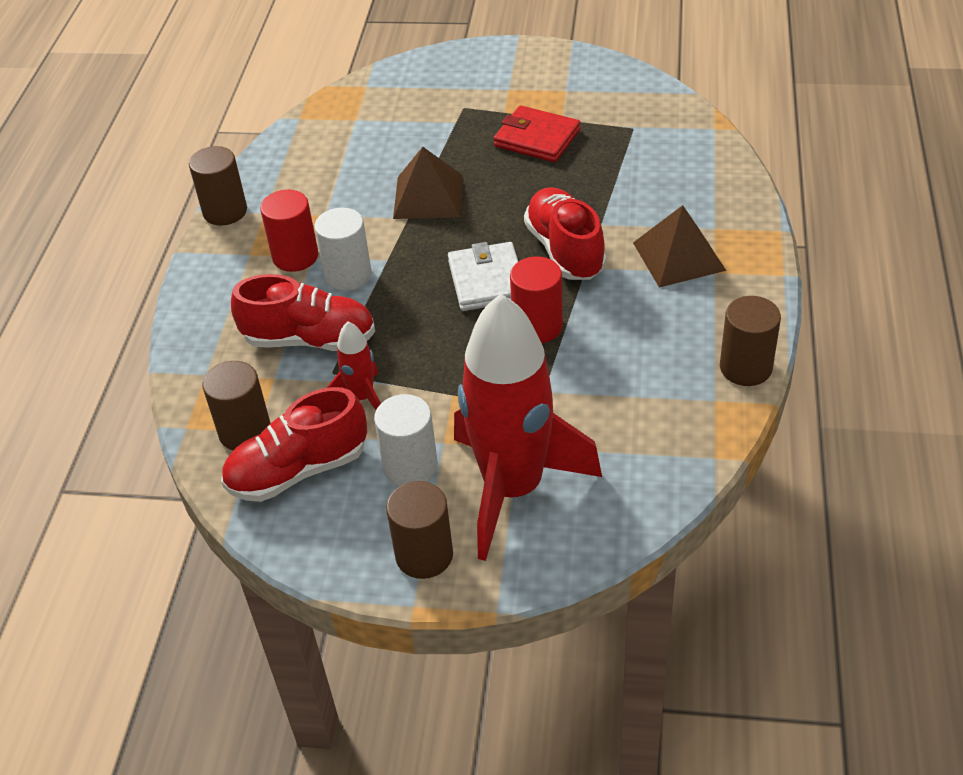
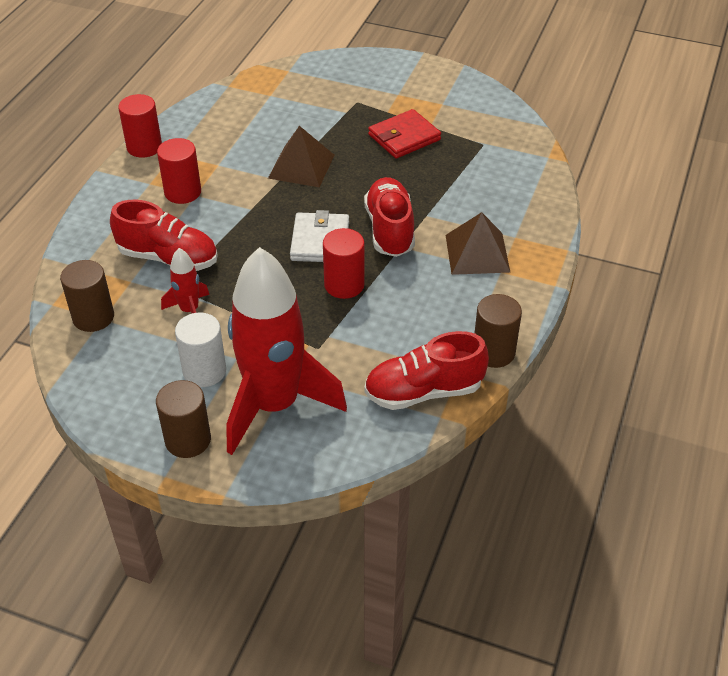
camera: 10 degrees right, 0 degrees up
(225, 211) = (144, 147): brown cylinder -> red cylinder
(298, 470) = (121, 355): red shoe -> red shoe (424, 391)
(348, 275) = (216, 215): white cylinder -> none
(537, 138) = (404, 137): red wallet -> red wallet turned 75 degrees counterclockwise

